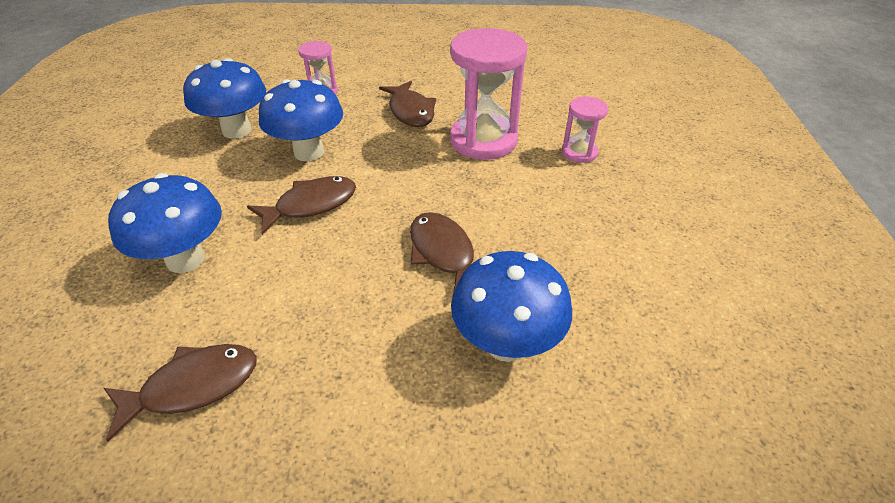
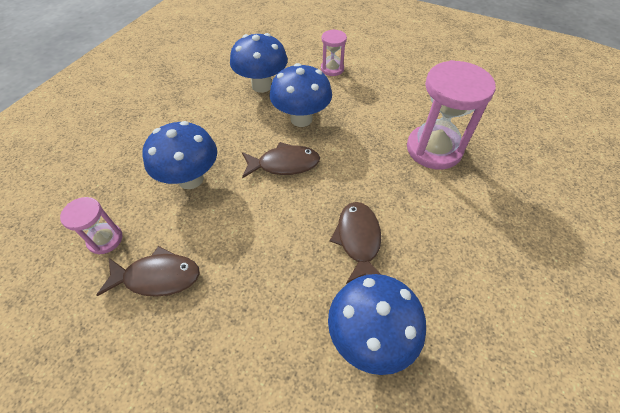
camera: 25 degrees right, 10 degrees up
(410, 111) = (389, 105): brown fish -> none
(579, 152) = (509, 186): pink hourglass -> pink hourglass (105, 239)

